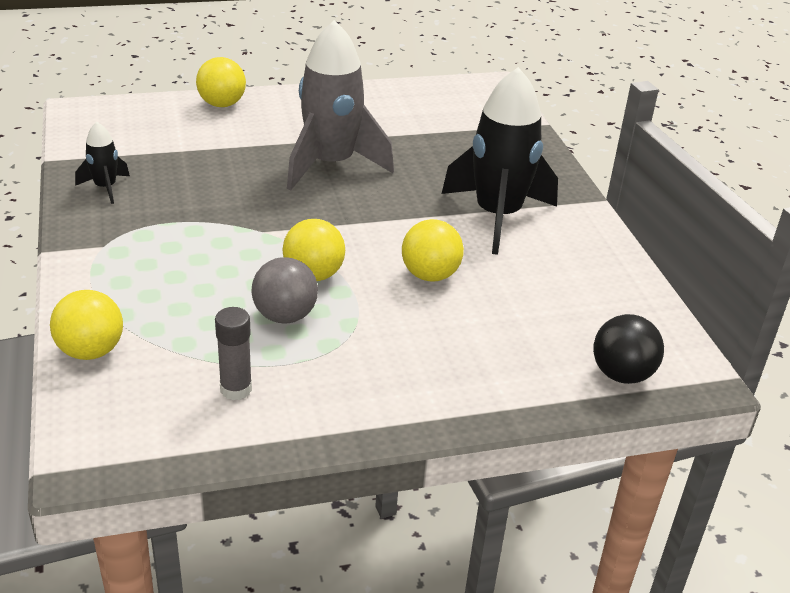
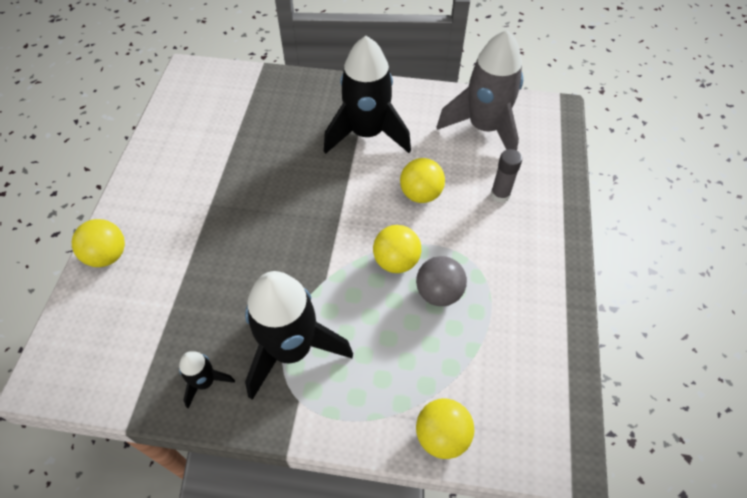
camera: 65 degrees left, 20 degrees up
(161, 228) = (291, 350): none -> black rocket
(236, 389) = (511, 345): grey glue stick -> grey glue stick (500, 195)
(331, 165) = (252, 206): grey rocket -> grey rocket (484, 128)
(621, 374) = (546, 140): black ball -> none

